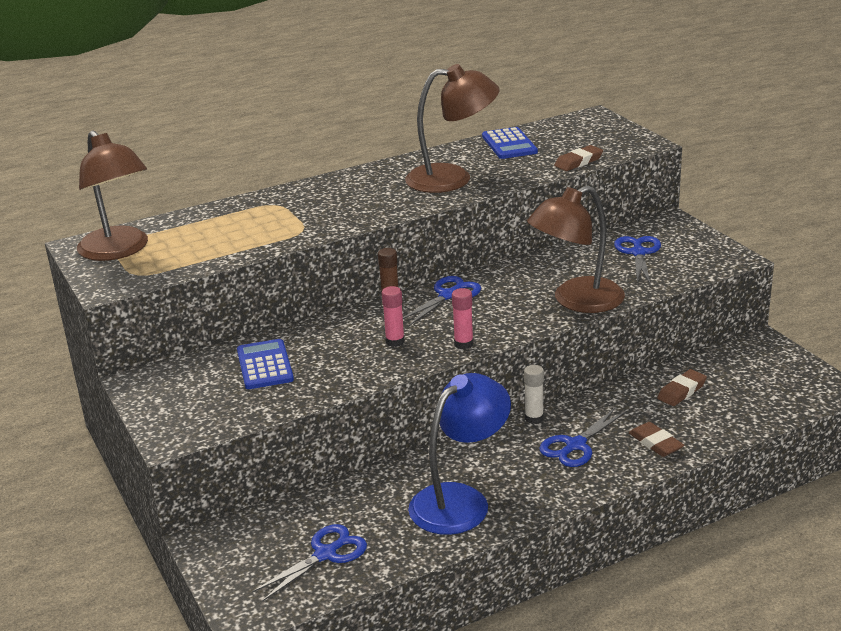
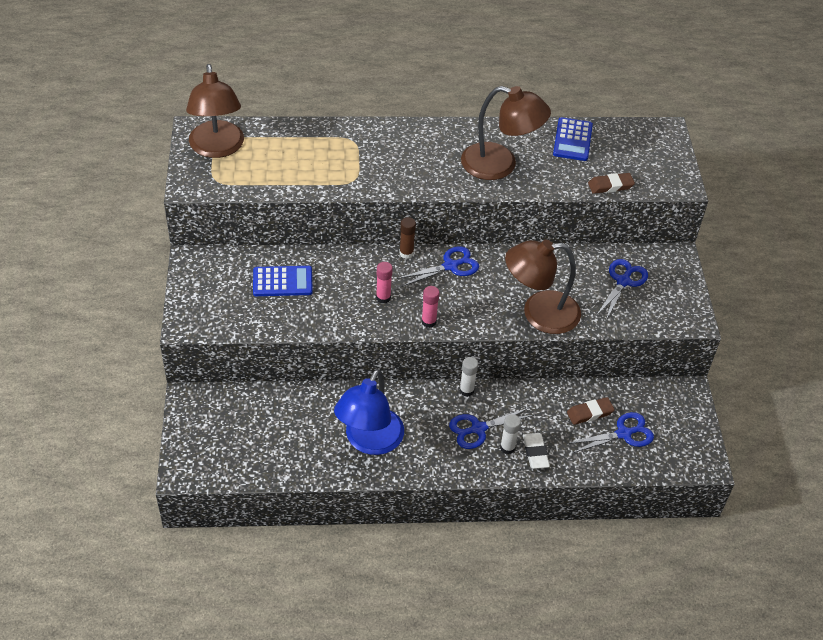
camera: 20 degrees right, 20 degrees up
(265, 365) = (282, 282): blue calculator -> blue calculator turned 75 degrees clockwise
(325, 554) = (257, 446): blue scissors -> blue scissors (623, 434)
(460, 500) = (369, 441): blue lamp -> blue lamp turned 135 degrees clockwise
(622, 450) = (507, 447): none -> white glue stick
(655, 443) = (535, 452): brown eraser -> white eraser

